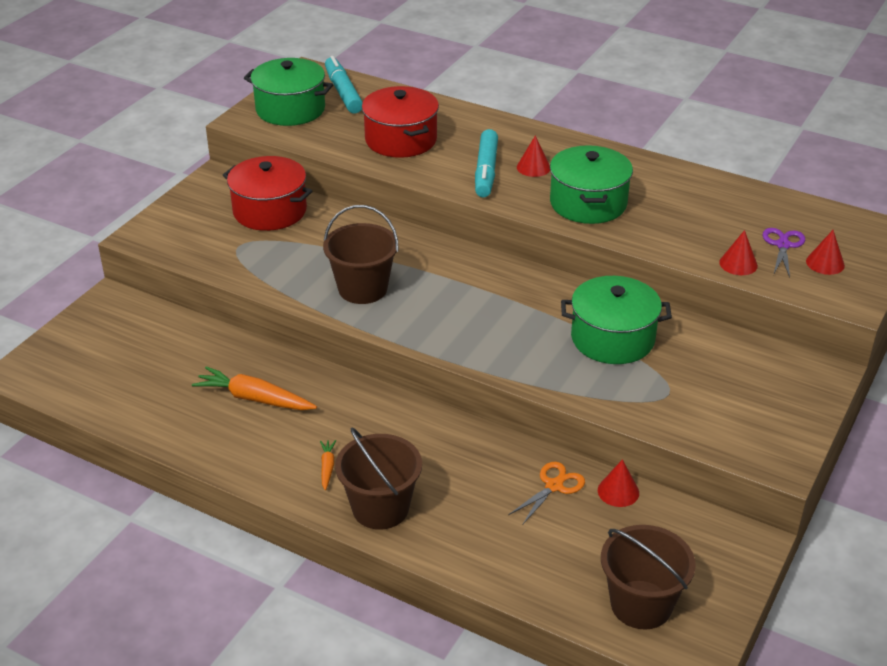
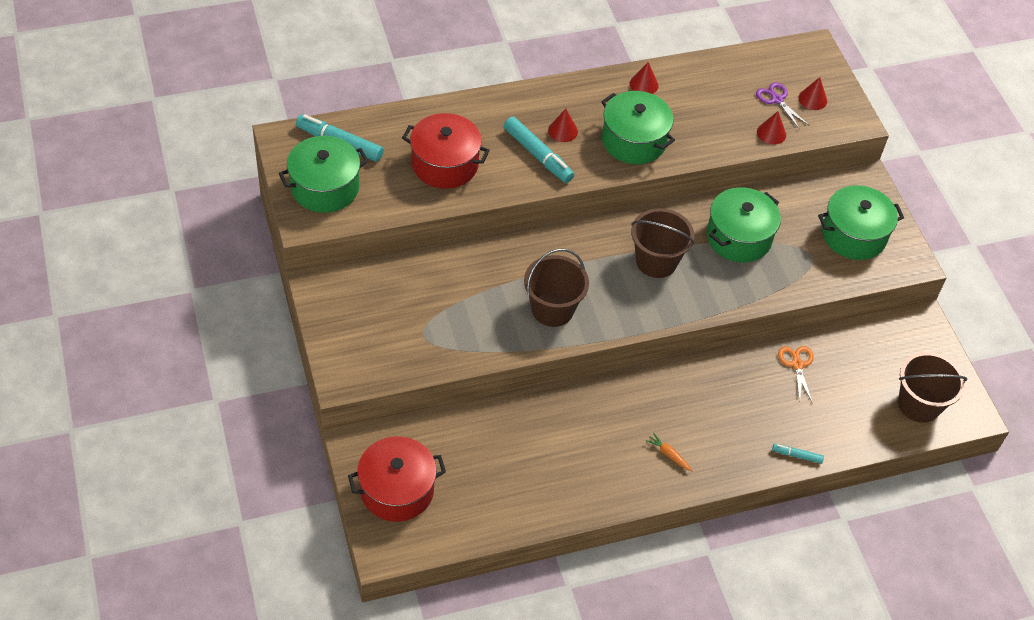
camera: 50 degrees left, 15 degrees up
(254, 399) = (562, 443): orange carrot -> none
(270, 211) = (401, 288): red pot -> red pot (397, 490)
(380, 508) = (731, 456): brown bucket -> brown bucket (656, 261)
(444, 552) = (797, 455): none -> turquoise marker
(618, 491) = (830, 341): red cone -> red cone (644, 84)
(742, 404) = (853, 235): none -> green pot

